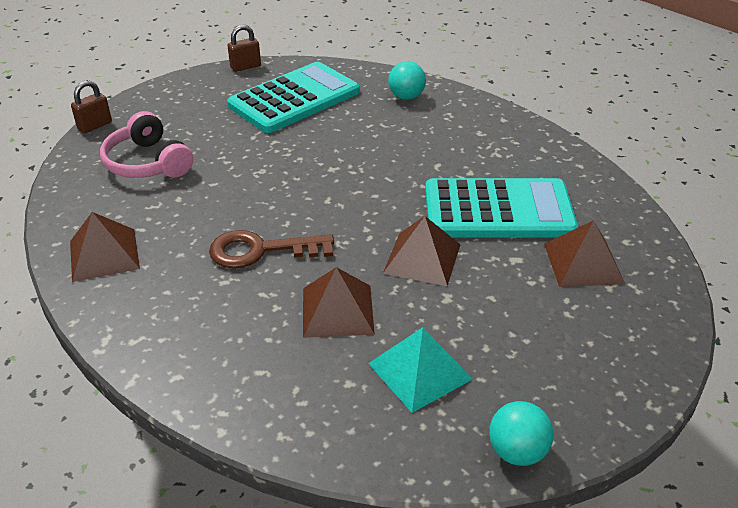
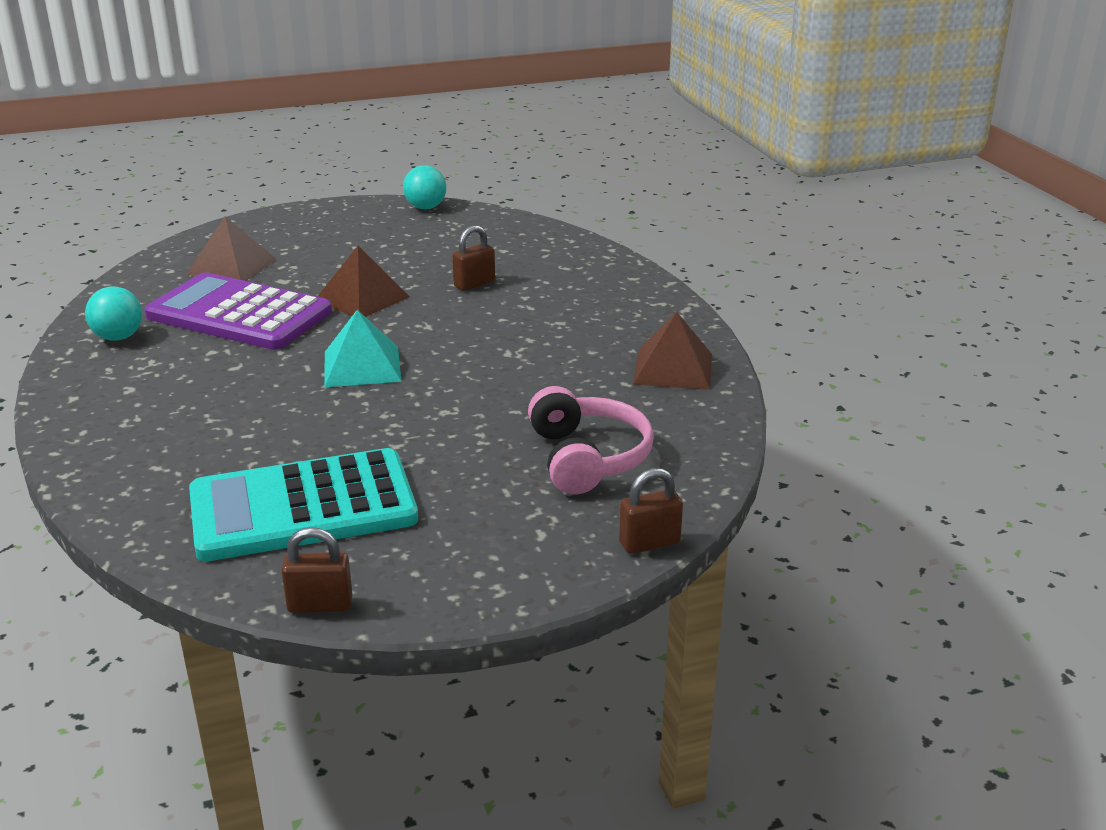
camera: 155 degrees left, 10 degrees down
(261, 250) = (507, 336): brown key -> none
(337, 310) = (474, 284): brown pyramid -> brown padlock
(406, 97) = (140, 463): turquoise ball -> turquoise ball (118, 337)
(420, 371) = (446, 245): turquoise pyramid -> turquoise pyramid (362, 366)
(498, 210) = (239, 314): turquoise calculator -> purple calculator

